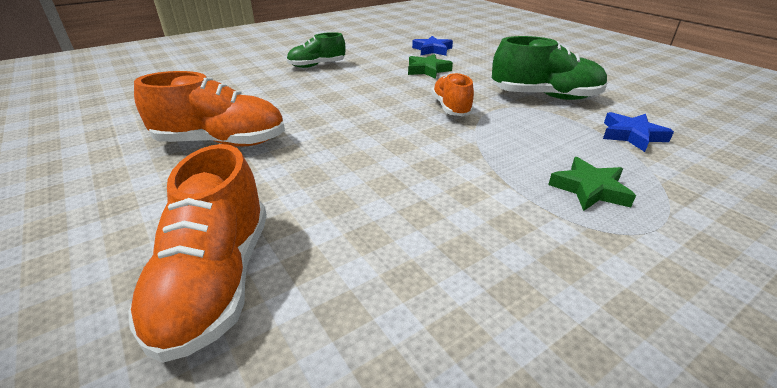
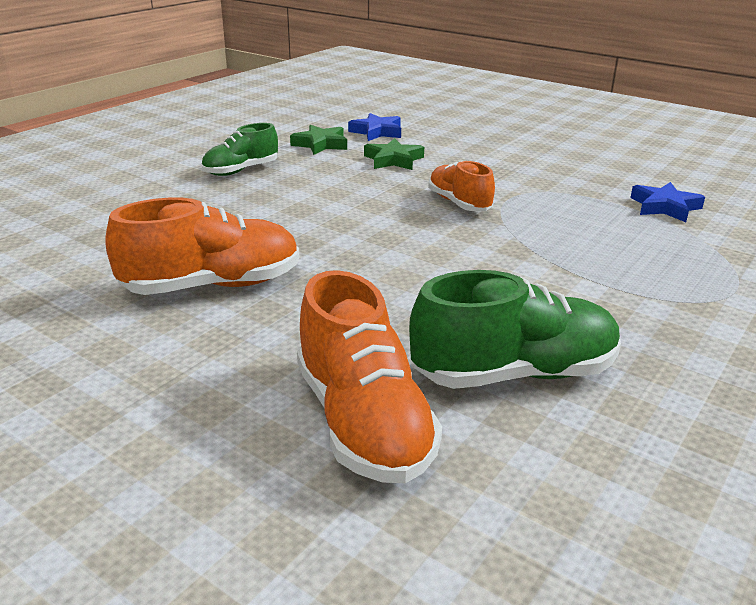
camera: 20 degrees left, 5 degrees down
(545, 96) = (552, 176): green shoe -> green shoe (514, 373)
(589, 189) = (658, 266): green star -> green star (320, 144)

